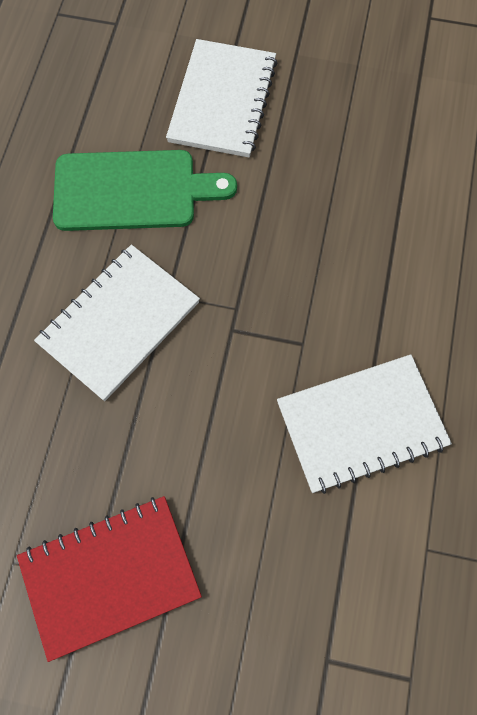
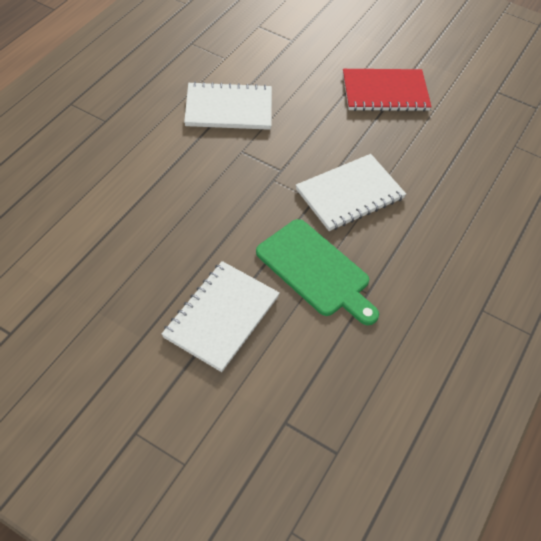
camera: 165 degrees left, 15 degrees down
(132, 190) = (316, 270): green cutting board -> green cutting board turned 150 degrees counterclockwise

